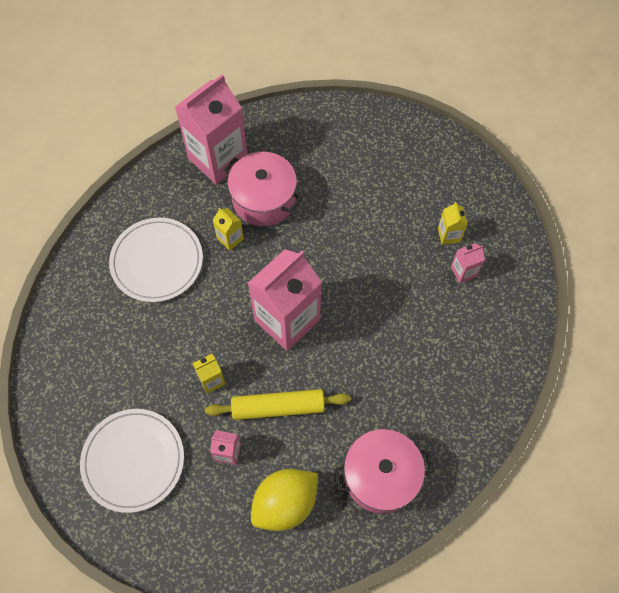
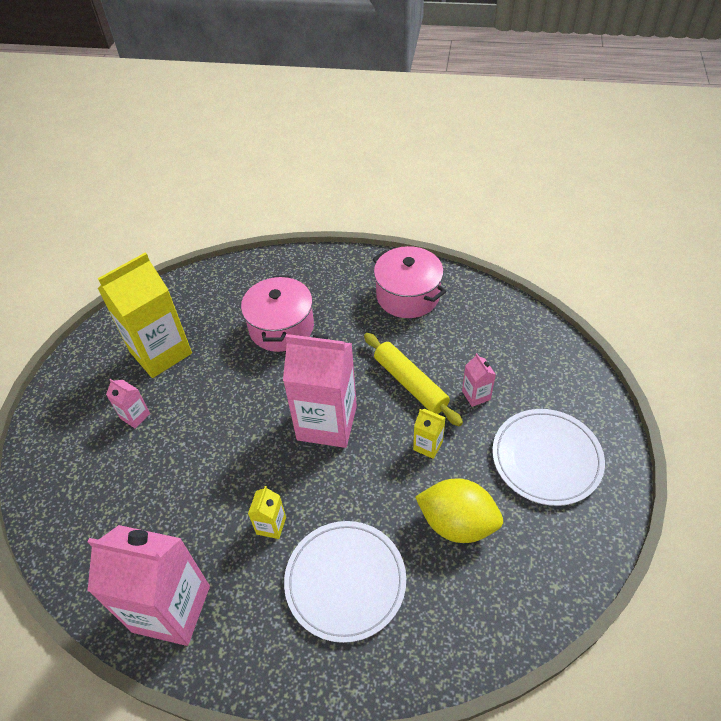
camera: 120 degrees left, 15 degrees down
(264, 199) = (203, 523): pink pot -> pink pot (281, 327)
(285, 503) = (478, 337): yellow lemon -> yellow lemon (457, 523)
(449, 235) = (160, 352): yellow carton -> yellow carton, size x2.33
(463, 272) = (194, 327): pink carton -> pink carton (135, 416)

